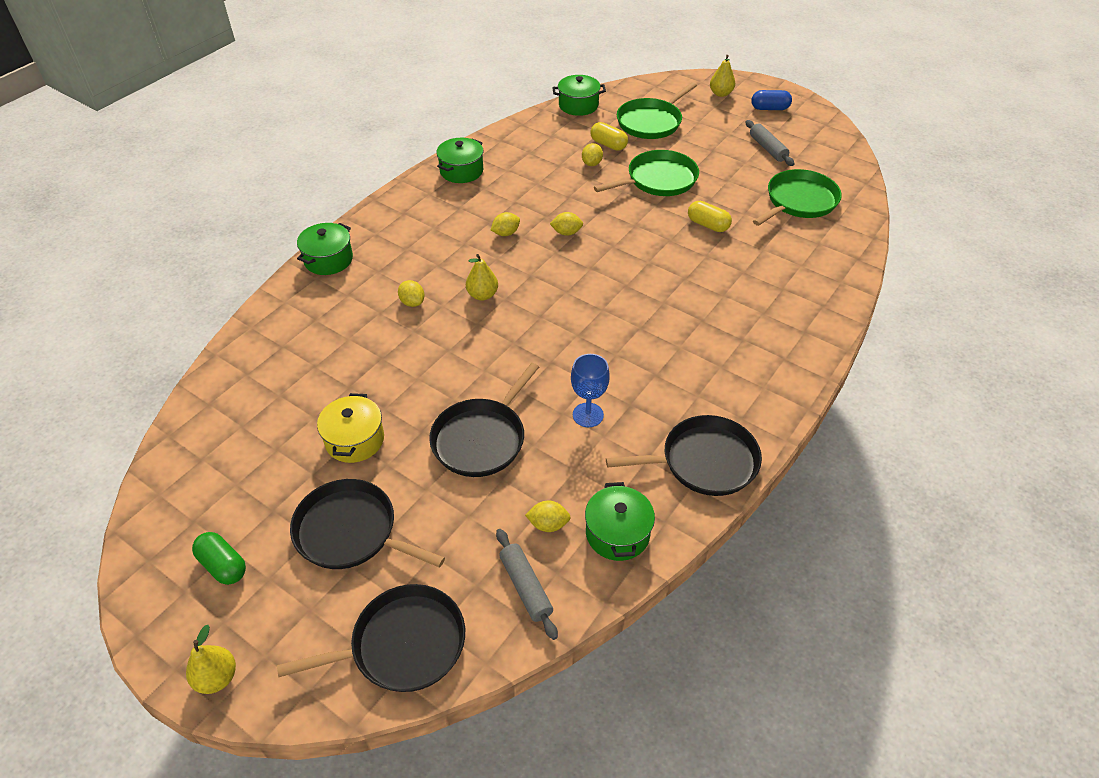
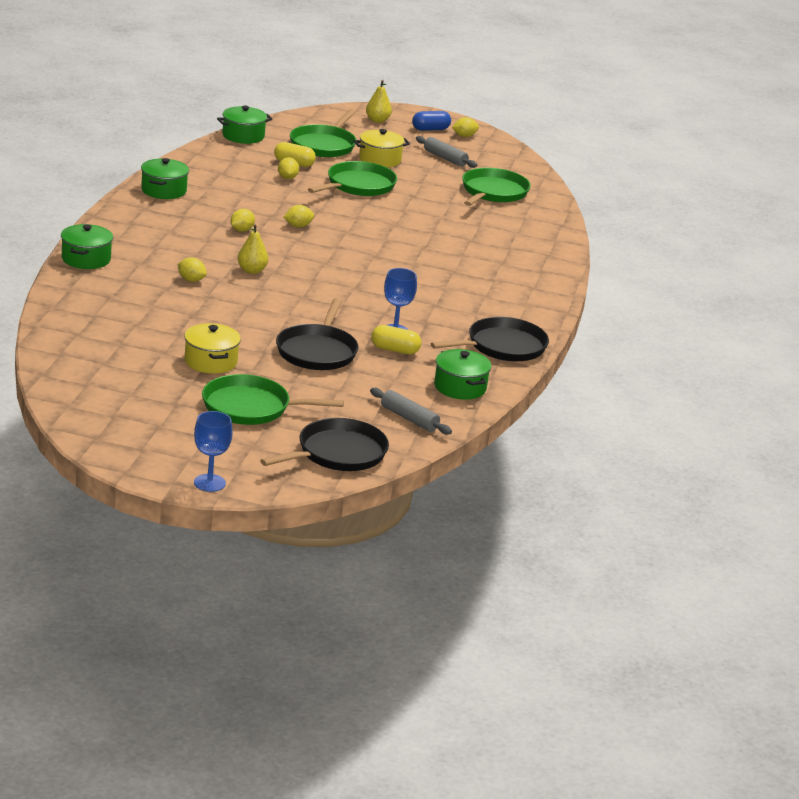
camera: 25 degrees left, 20 degrees down
(217, 678) = (209, 483): yellow pear -> blue goblet
(223, 565) = (161, 434): green capsule -> none
(351, 532) = (251, 407): black pan -> green pan
(548, 524) = (404, 388): yellow lemon -> yellow lemon (464, 136)
(698, 145) = (379, 160): none -> yellow pot
(708, 225) = (422, 213): yellow capsule -> yellow capsule (395, 350)

